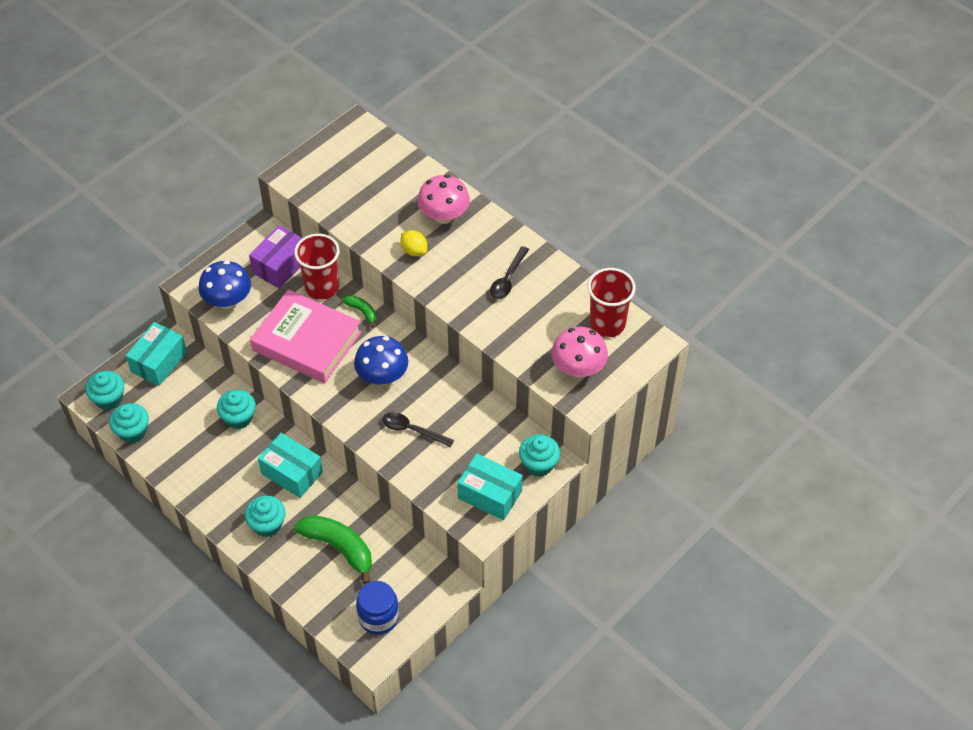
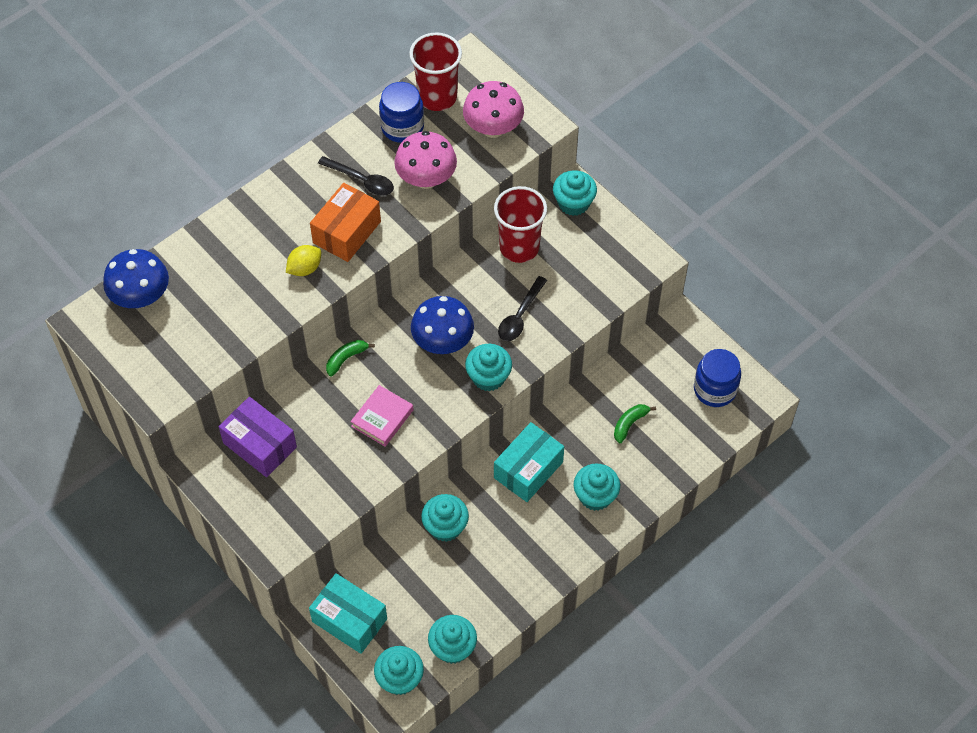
camera: 85 degrees left, 5 degrees up
(228, 300) = (306, 505): blue mushroom -> blue mushroom (141, 296)
(307, 341) = (382, 418): pink book -> pink book, size x0.48
(322, 287) = (302, 400): red cup -> red cup (519, 247)
(339, 548) = (629, 424): green banana -> green banana, size x0.50
(349, 411) = (488, 377): none -> turquoise cupcake
(444, 215) = (255, 235): pink mushroom -> pink mushroom (426, 178)
(453, 274) = (347, 232): none -> orange box
(490, 494) = (608, 249): turquoise box -> none
(569, 302) = (402, 127): none -> blue jar

